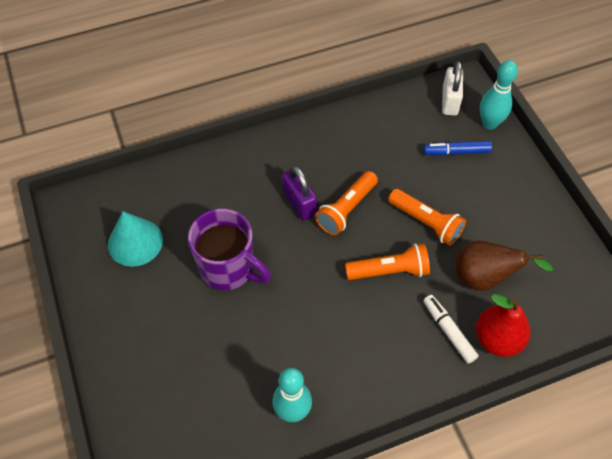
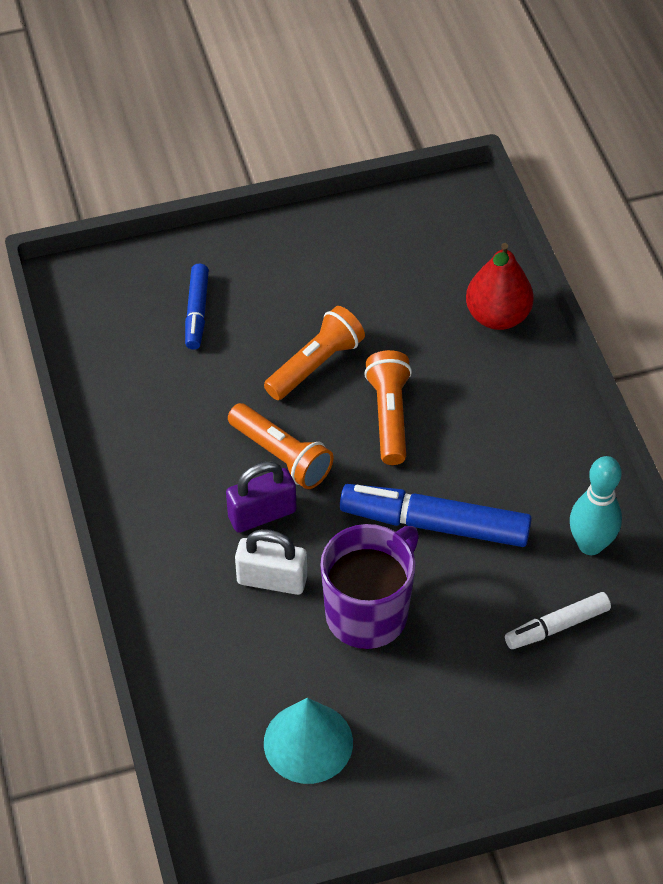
camera: 85 degrees left, 5 degrees down
(301, 304) = (434, 524): none -> blue marker
(448, 331) = (484, 364): white marker -> white marker (557, 626)
(450, 101) = (99, 305): white padlock -> white padlock (272, 580)
(484, 278) = (409, 315): brown pear -> none
(489, 123) = (151, 266): turquoise bowling pin -> none

